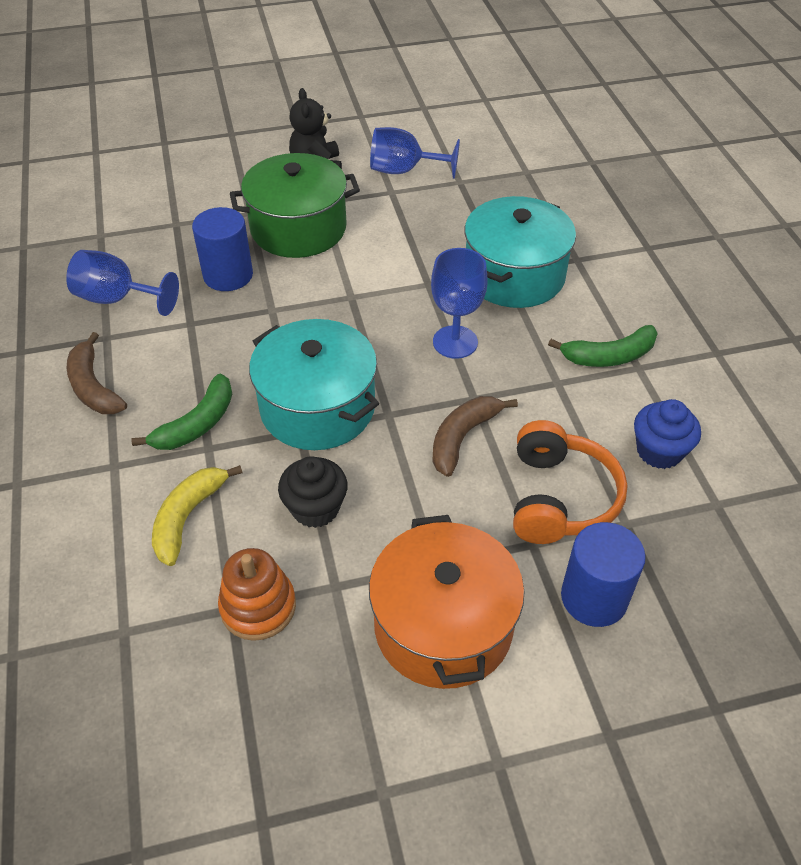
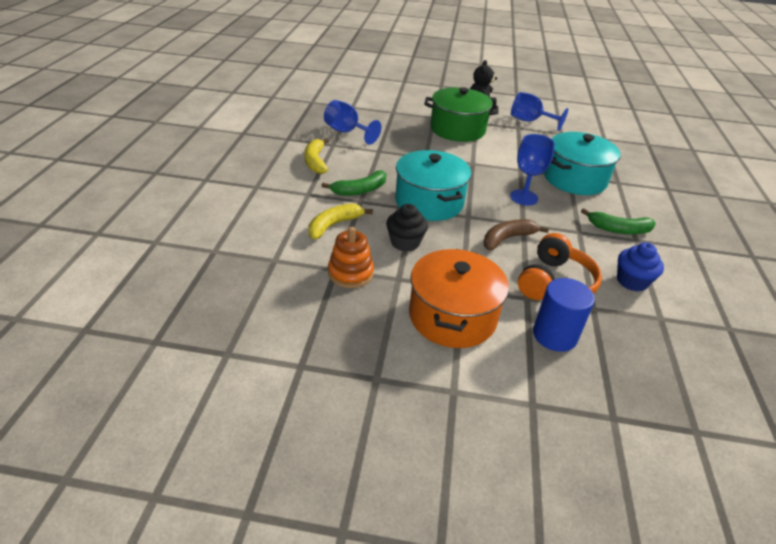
camera: 20 degrees right, 10 degrees down
(93, 387) = (315, 161): brown banana -> yellow banana
(228, 275) = (409, 138): blue cylinder -> none

